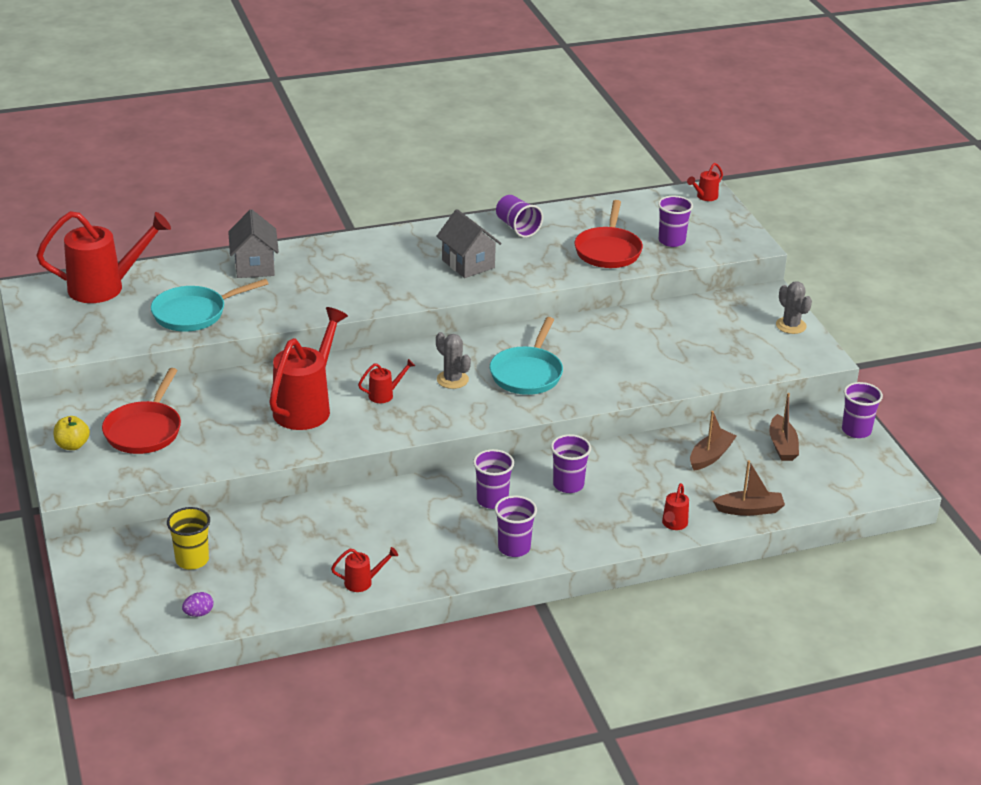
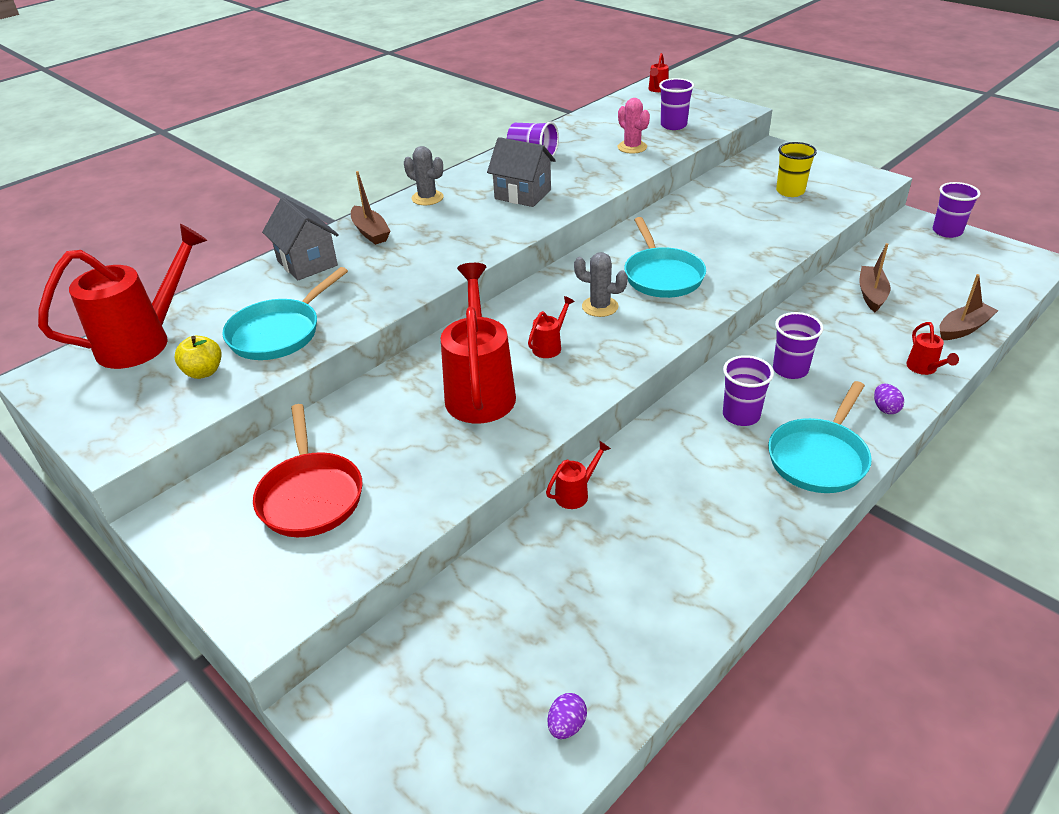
camera: 25 degrees left, 5 degrees up
(72, 445) = (227, 557): yellow apple -> yellow apple (204, 372)
(192, 560) = (490, 645): yellow cup -> yellow cup (790, 191)
(363, 582) = (716, 575): red watering can -> red watering can (576, 493)
(514, 548) = (819, 458): purple cup -> turquoise pan
(605, 538) = (885, 408): none -> purple egg
(608, 250) = (632, 147): red pan -> pink cactus
(782, 446) = (912, 264): brown boat -> brown boat (370, 232)
(791, 325) = (821, 164): grey cactus -> grey cactus (427, 198)

